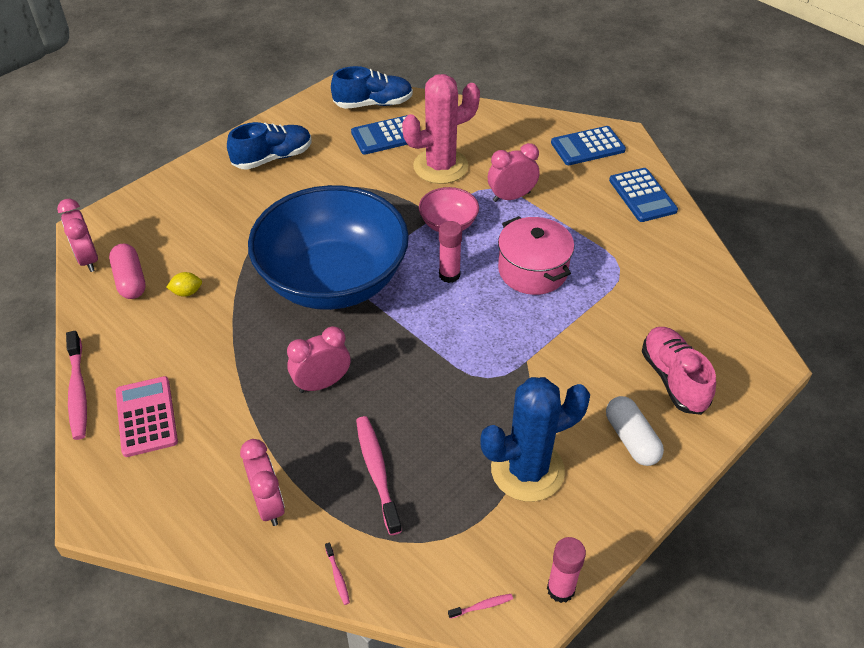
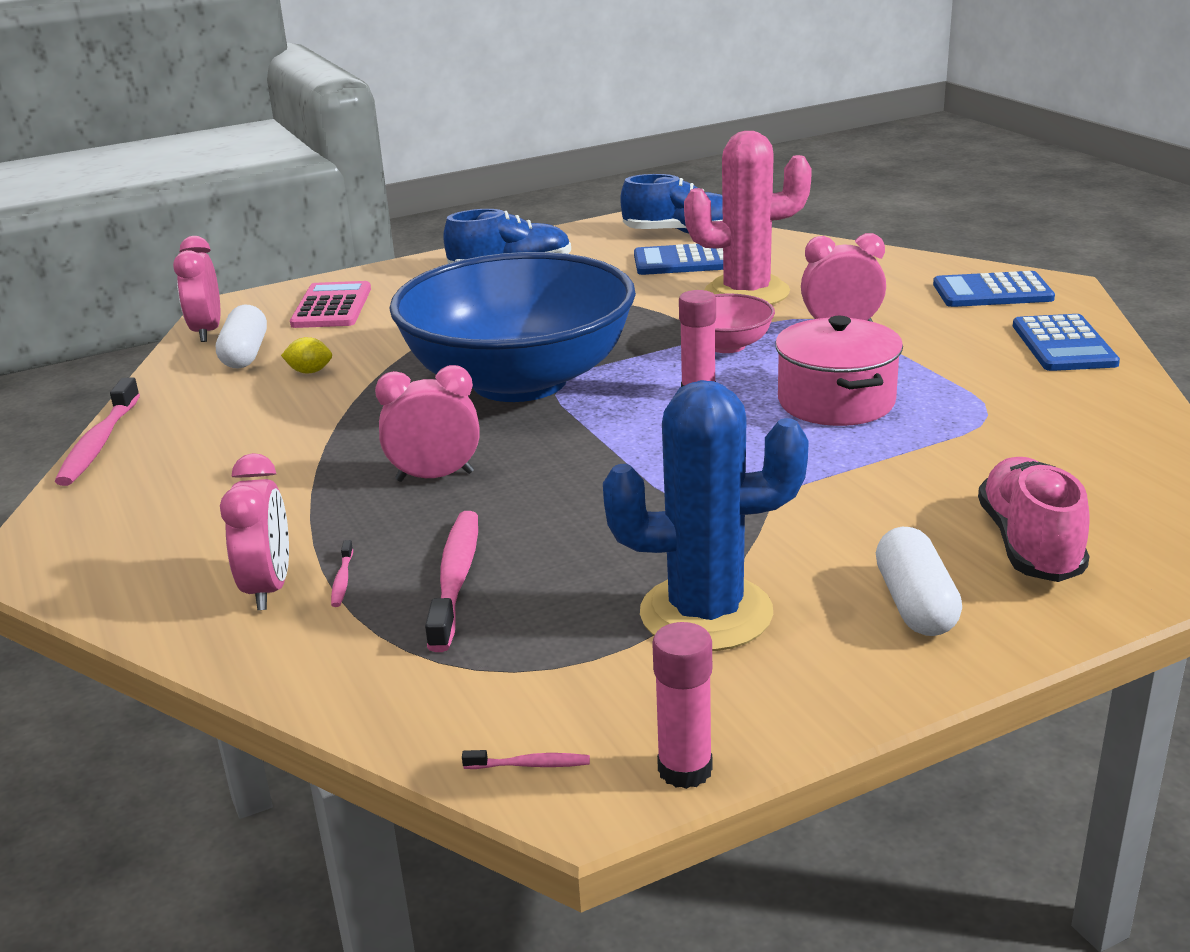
camera: 20 degrees right, 20 degrees down
(130, 280) = (245, 354): pink capsule -> white capsule
(146, 416) = (167, 477): pink calculator -> pink calculator (332, 307)
(337, 577) = (315, 685): pink toothbrush -> pink toothbrush (342, 580)

